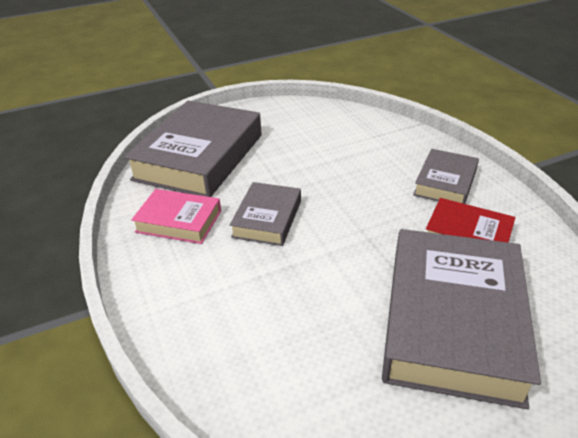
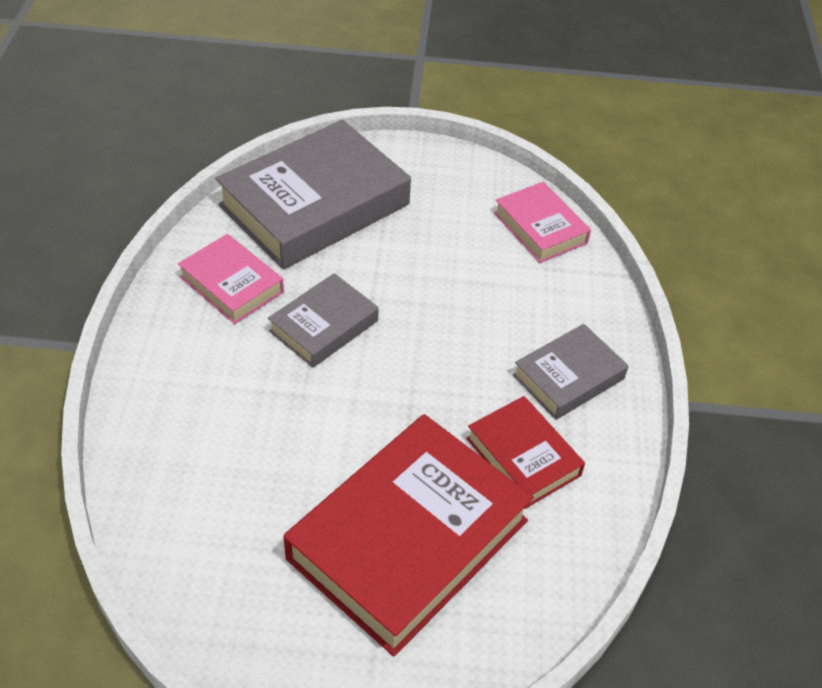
camera: 25 degrees right, 10 degrees up
(350, 119) = (540, 228): none -> pink book
(452, 321) = (408, 539): grey book -> red book

